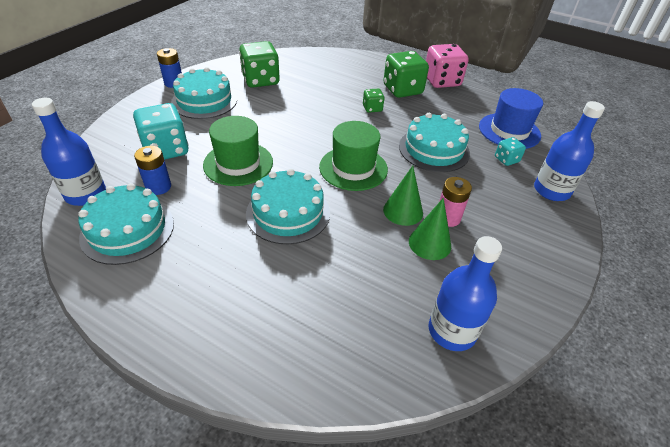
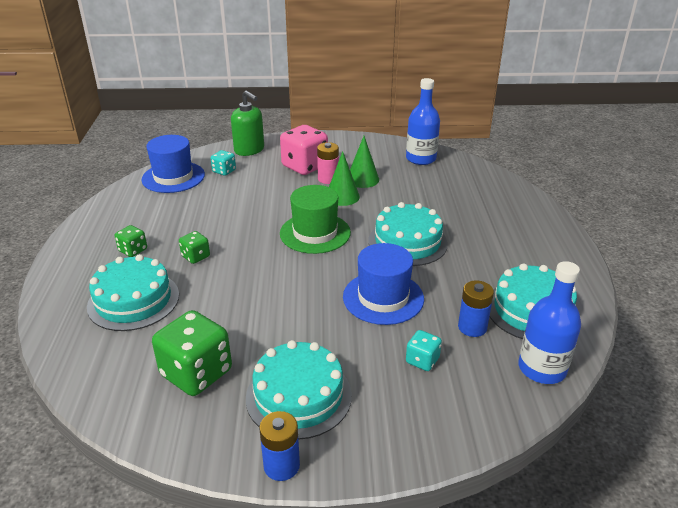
camera: 120 degrees left, 10 degrees down
(166, 150) = (422, 360): turquoise dice -> turquoise dice, size x0.50
(238, 163) = (383, 297): green hat -> blue hat
(402, 90) = (133, 250): green dice -> green dice, size x0.50
(434, 149) = (242, 204): turquoise cake -> turquoise cake (133, 300)
(441, 81) = (89, 231): pink dice -> pink dice (304, 166)
(551, 190) = (249, 150): blue bottle -> green soap dispenser

